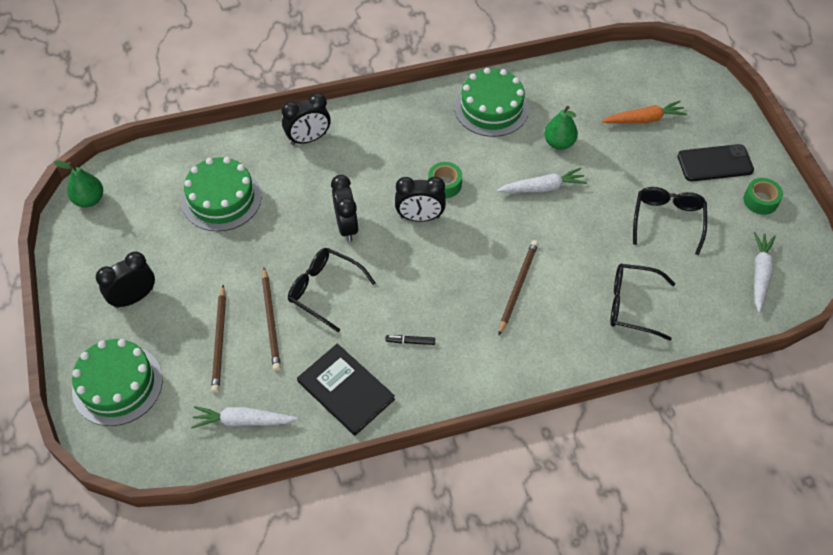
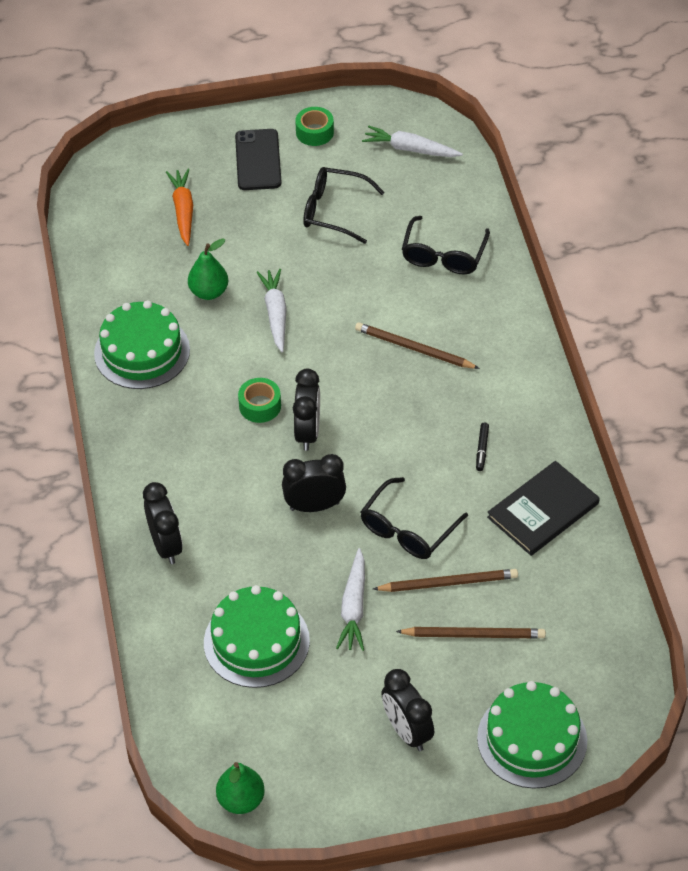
camera: 85 degrees left, 5 degrees down
(243, 421) = (580, 607): white carrot -> white carrot (354, 607)

